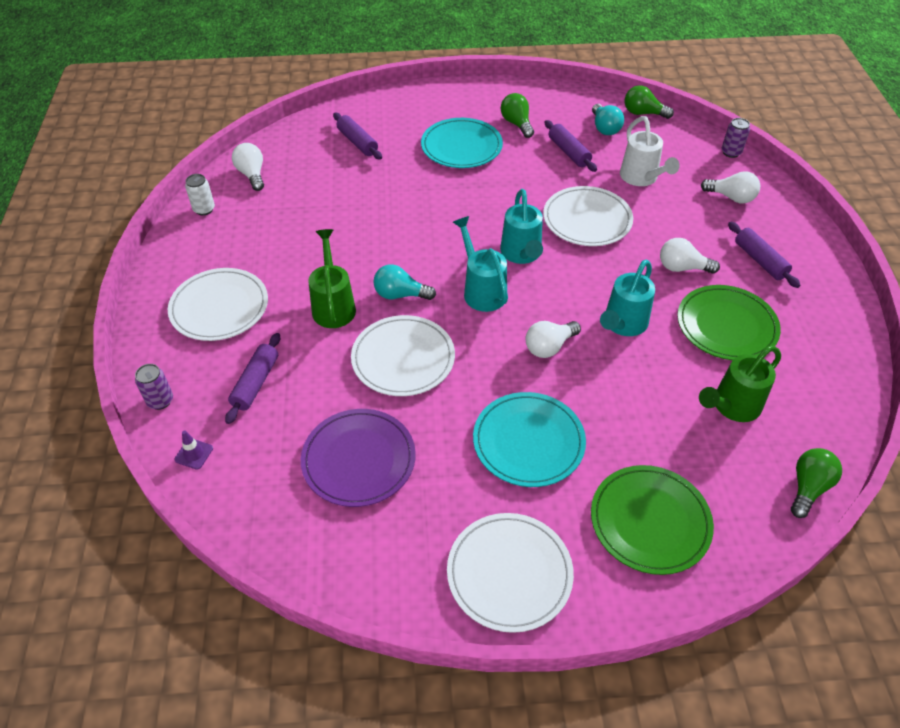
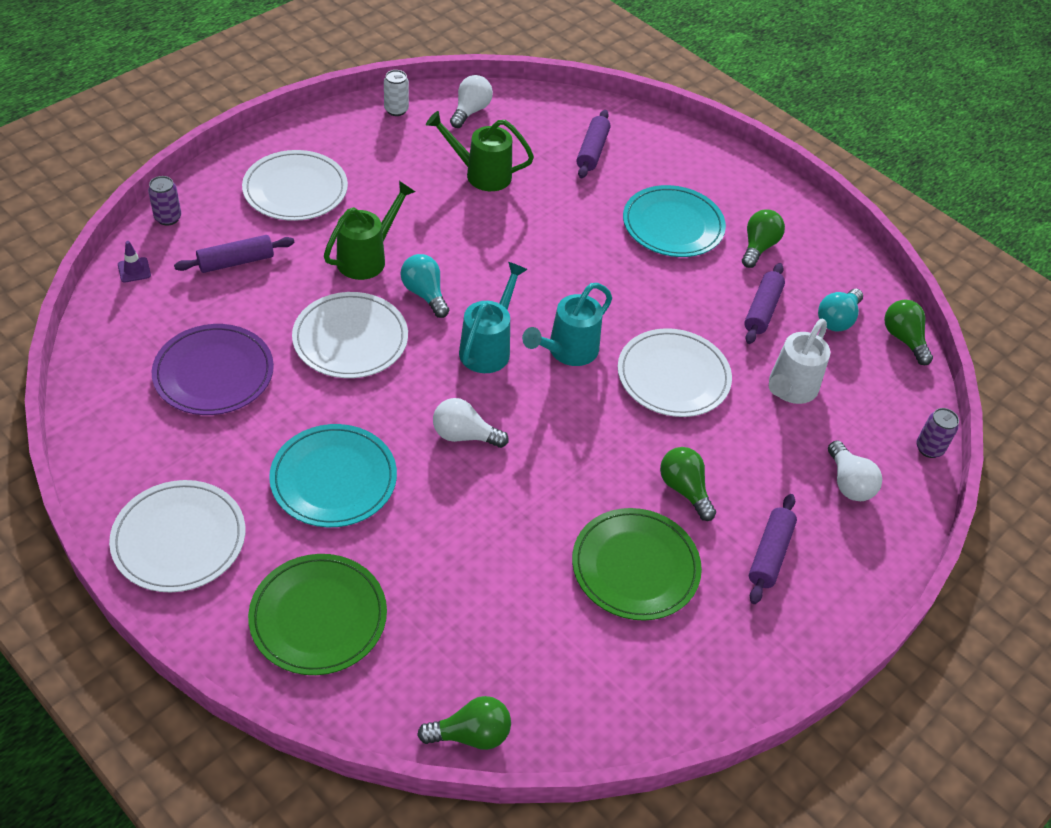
camera: 45 degrees right, 0 degrees up
(623, 324) = (550, 478): turquoise watering can -> none
(682, 268) = (684, 489): white light bulb -> green light bulb
(732, 406) = (523, 621): green watering can -> green watering can (481, 174)

